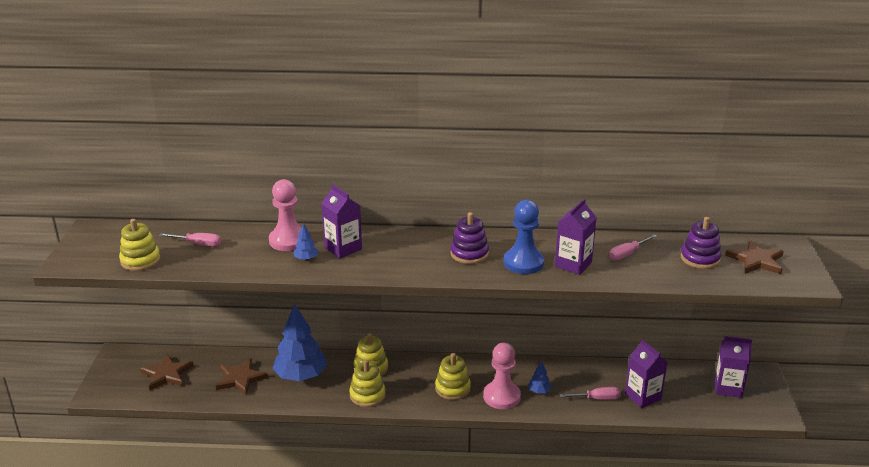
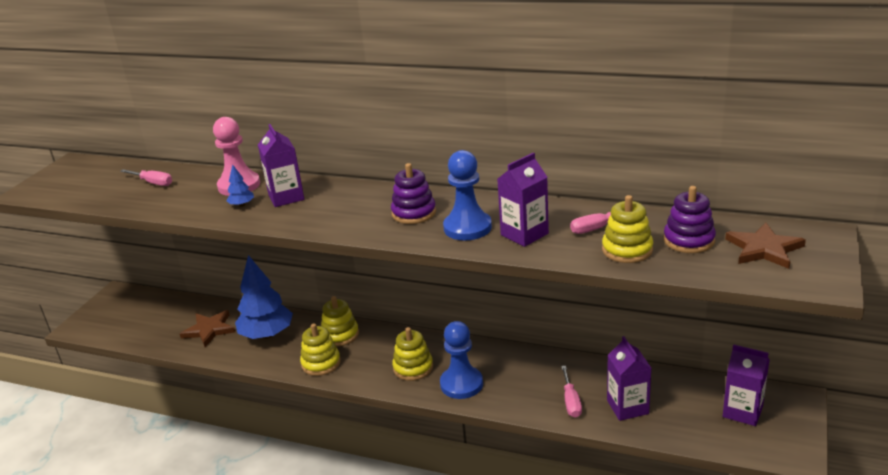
camera: 20 degrees right, 0 degrees up
(140, 260) = (90, 194): yellow stacking toy -> yellow stacking toy (627, 250)
(167, 374) = (146, 317): brown star -> none
(501, 396) = (461, 384): pink pawn -> blue pawn
(539, 391) = (507, 384): blue tree -> none
(597, 398) = (571, 402): pink screwdriver -> pink screwdriver turned 75 degrees clockwise

